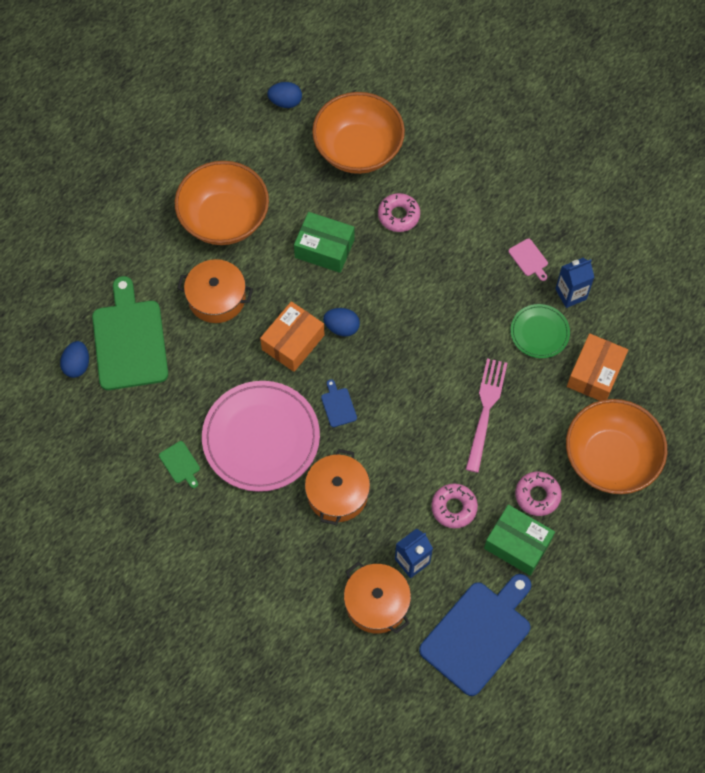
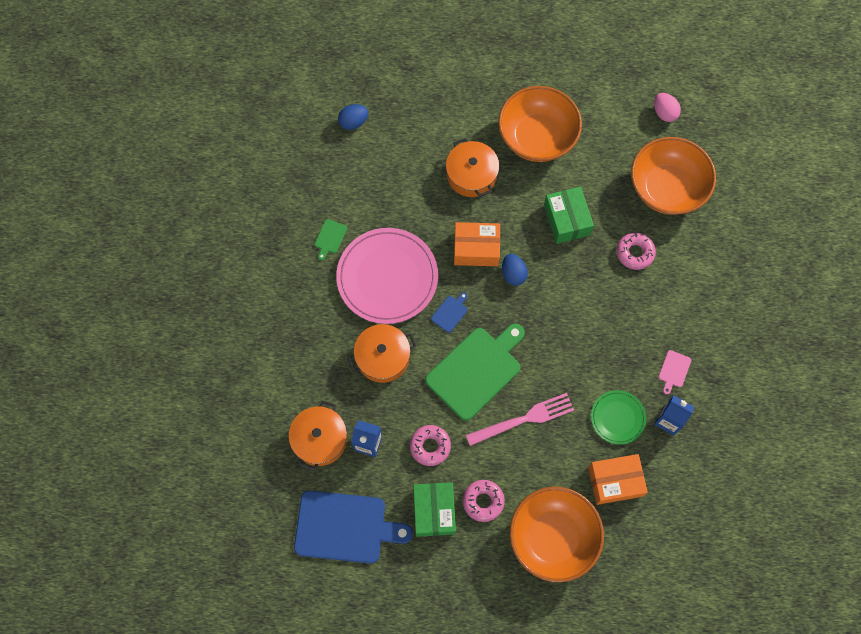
camera: 55 degrees right, 5 degrees up
(129, 340) = (396, 142): green cutting board -> green cutting board (476, 370)
(285, 102) = (664, 113): blue egg -> pink egg

